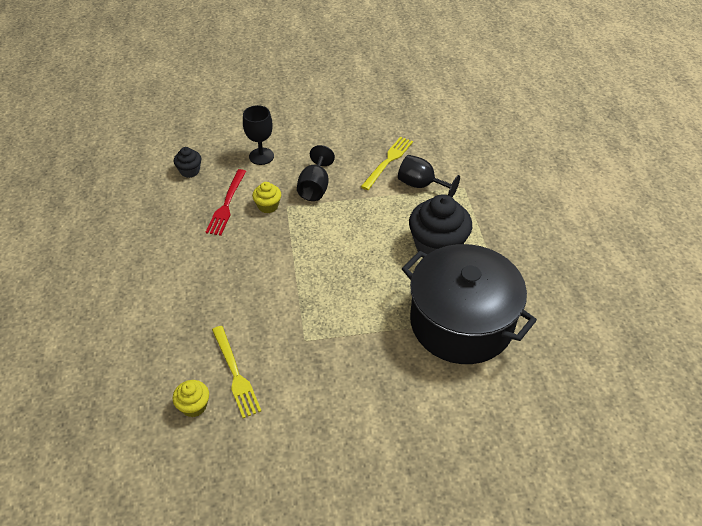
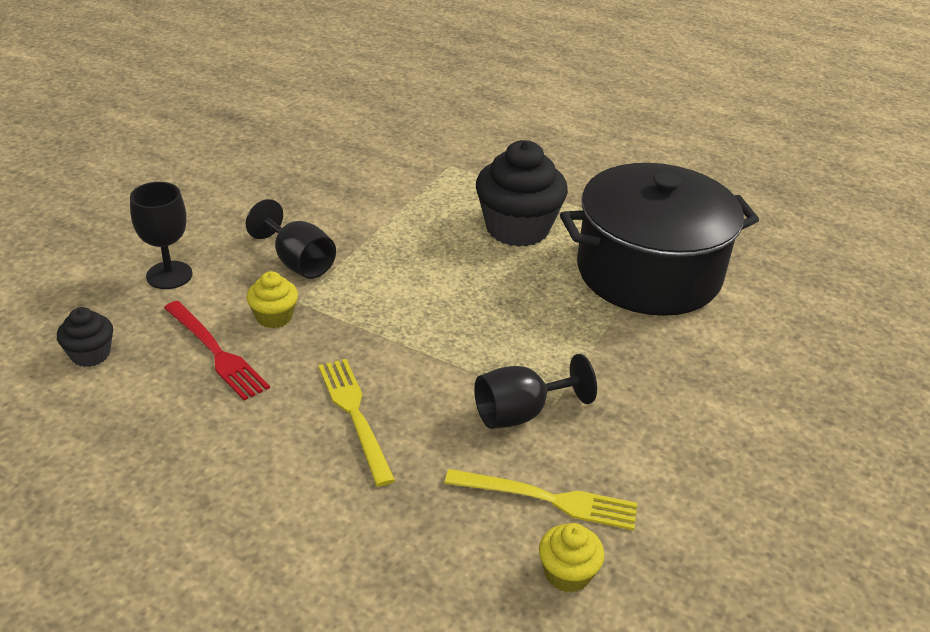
camera: 55 degrees left, 10 degrees down
(388, 161) = (335, 189): yellow fork -> yellow fork (355, 415)
(421, 185) = (407, 188): black goblet -> black goblet (521, 413)

